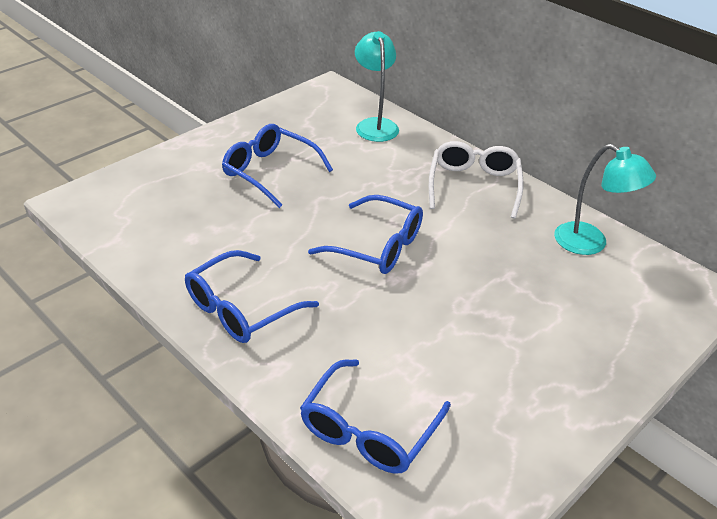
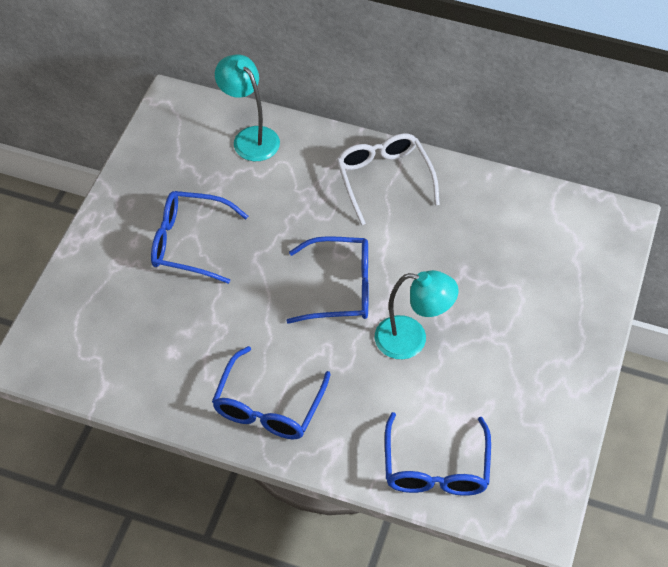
camera: 25 degrees left, 15 degrees up
(590, 243) = (513, 206): turquoise lamp -> turquoise lamp (412, 339)

